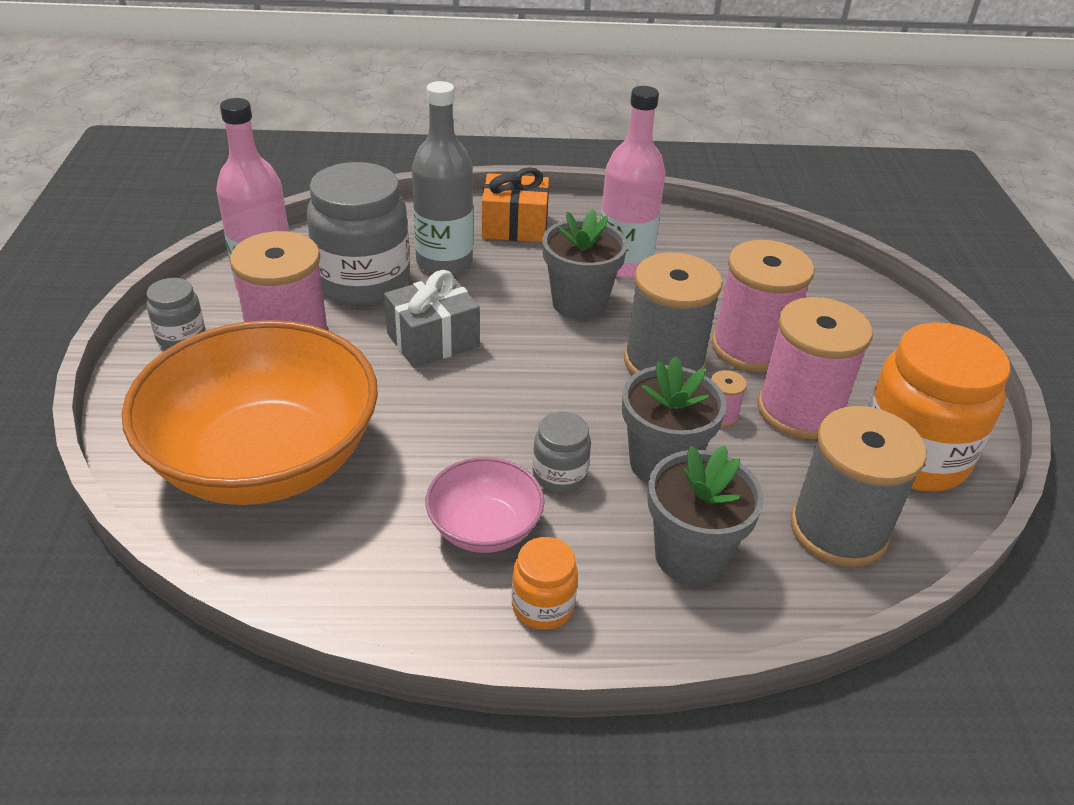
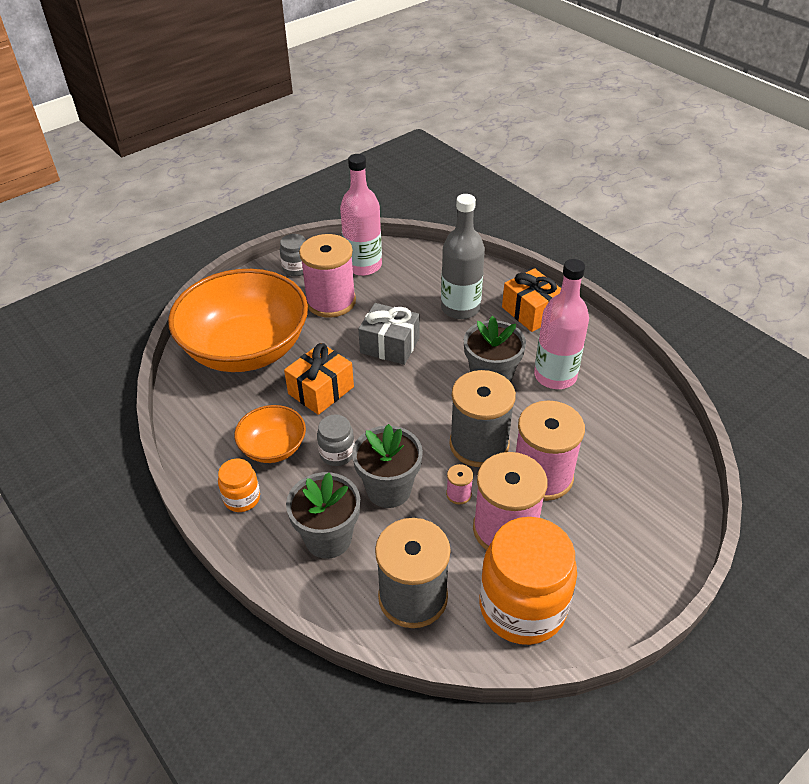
camera: 55 degrees right, 5 degrees up
(363, 282) = (406, 292): grey jar -> none
(435, 433) = (321, 390): none -> orange gift
(484, 528) = (273, 448): pink bowl -> orange bowl

